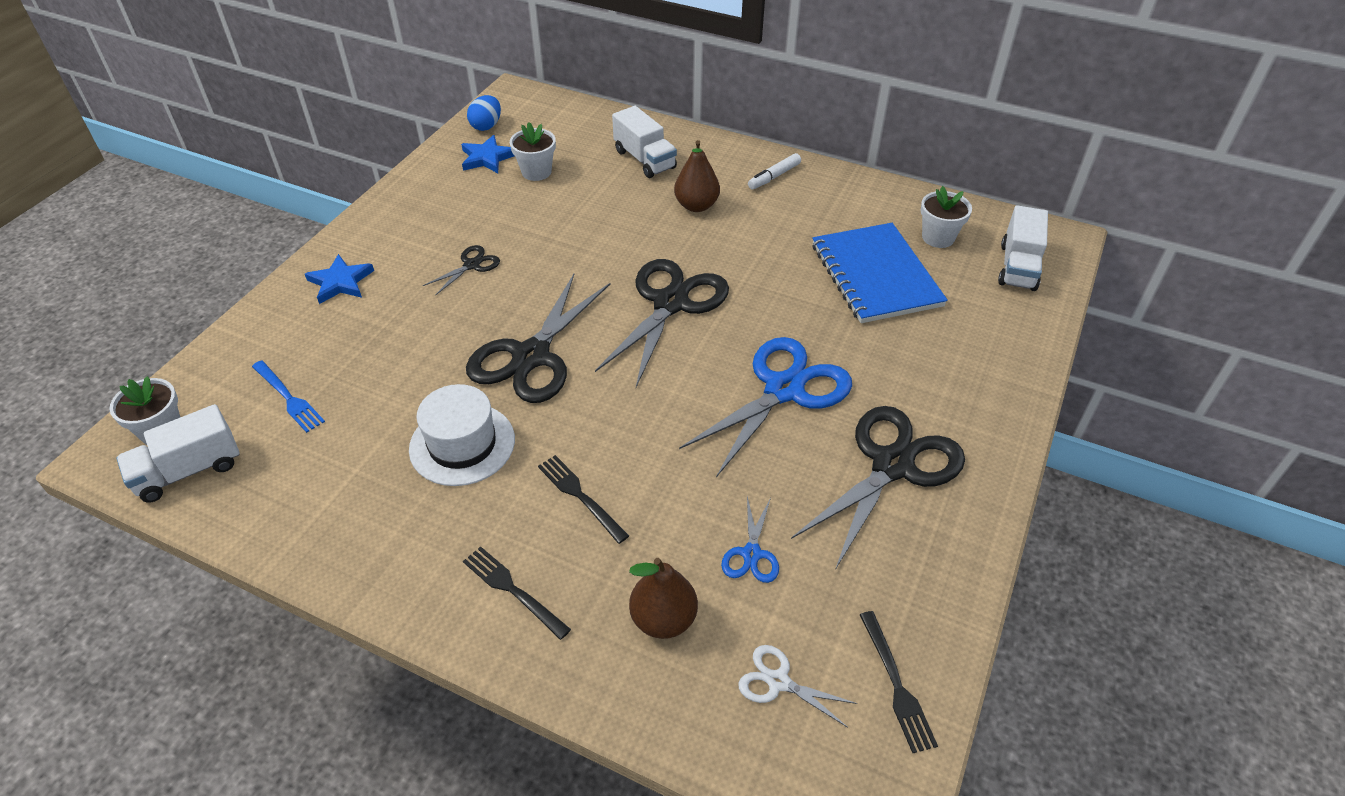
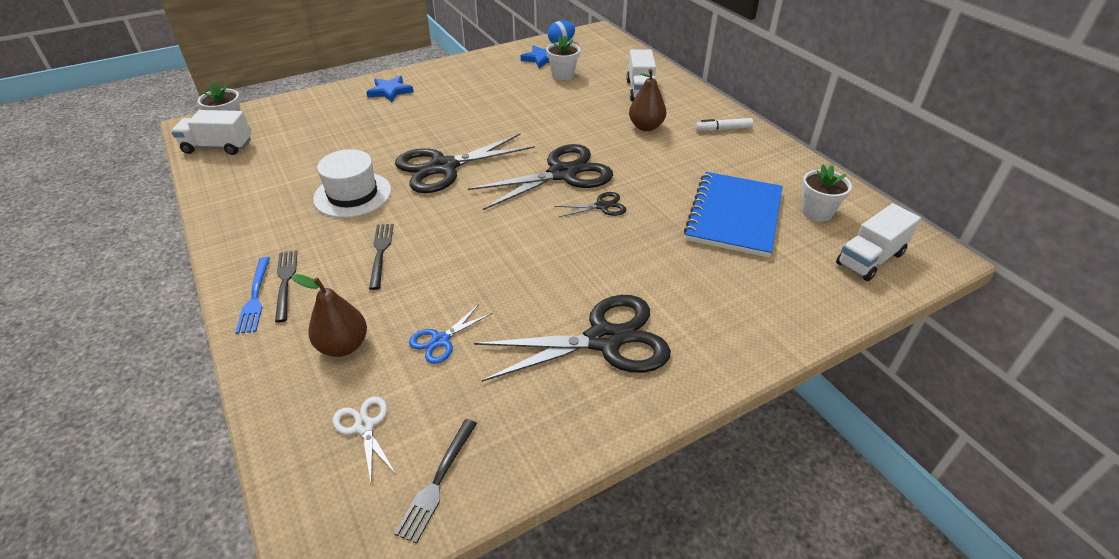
camera: 35 degrees right, 5 degrees down
(289, 398) = (299, 135): blue fork -> blue fork (255, 298)
(472, 265) = (468, 108): black scissors -> black scissors (602, 206)
(784, 390) = (580, 255): blue scissors -> none

